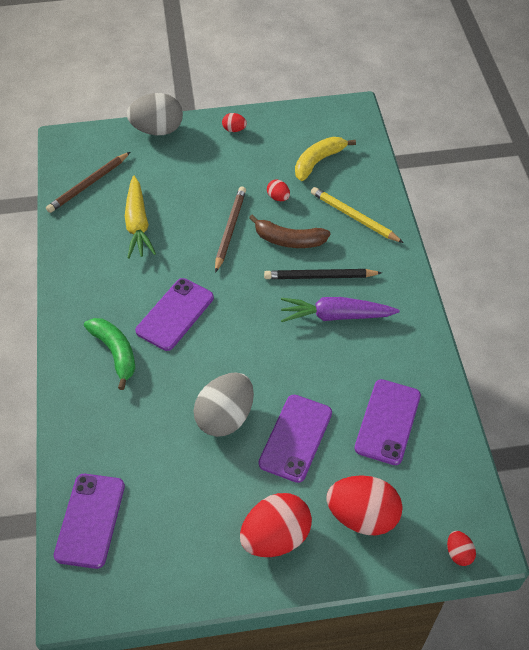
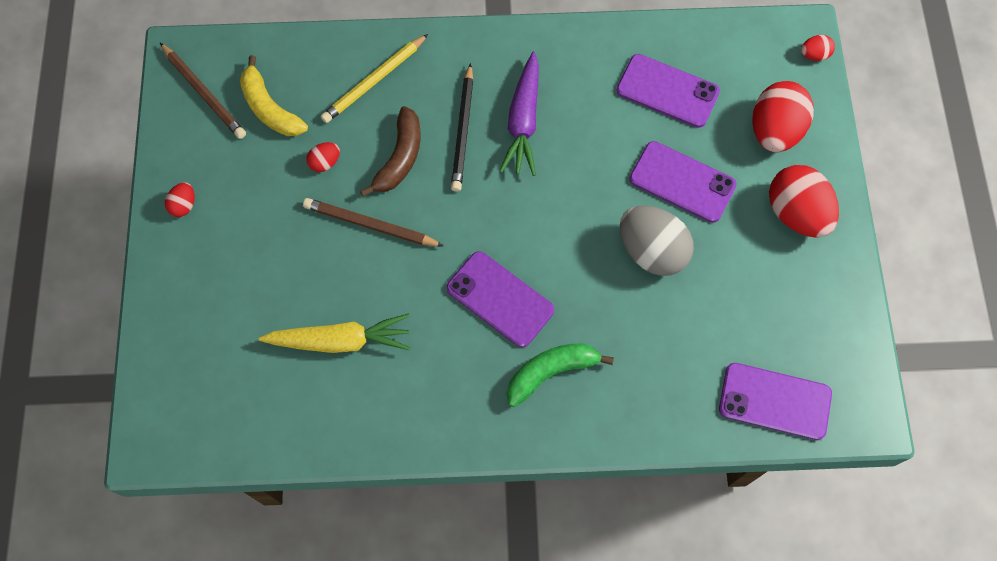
camera: 85 degrees left, 15 degrees up
(88, 184) = (251, 408): brown pencil -> brown pencil (204, 93)
(158, 130) = (159, 308): grey egg -> none

